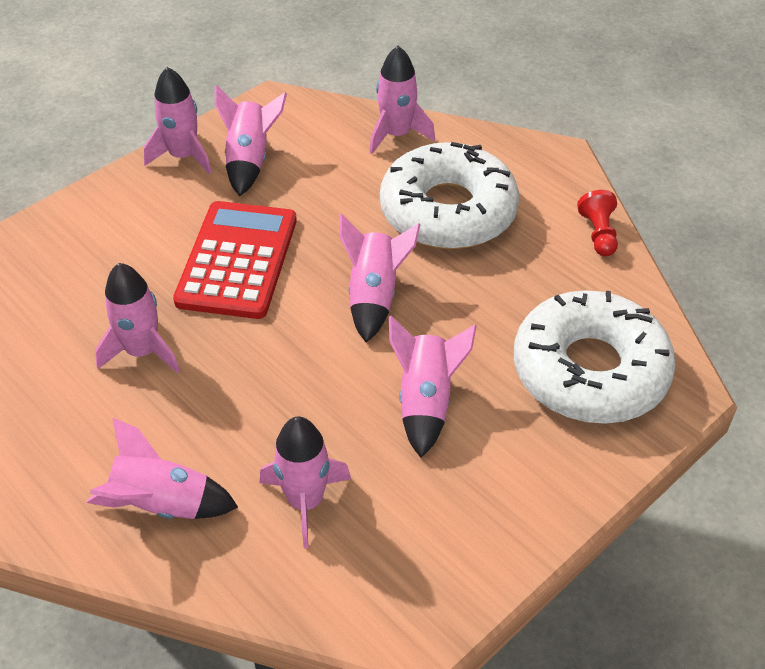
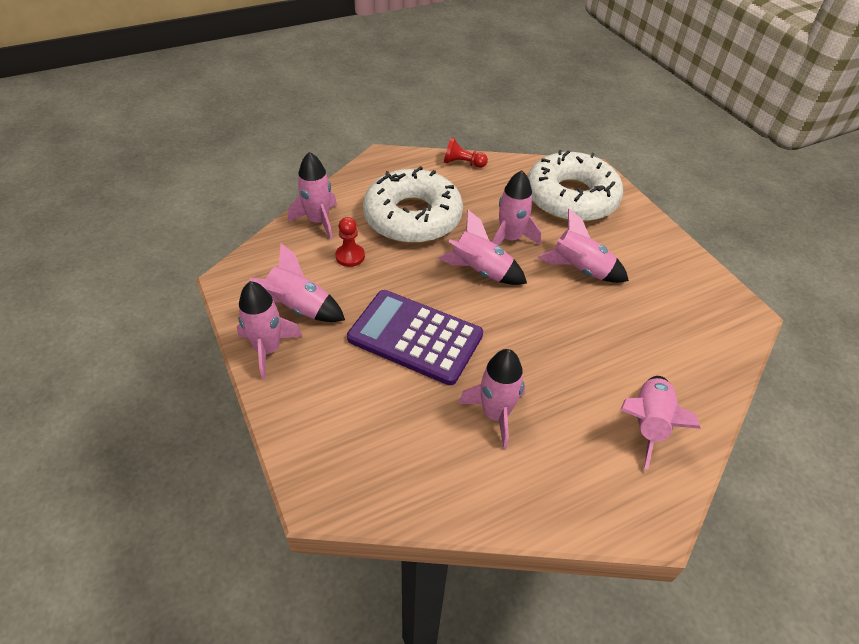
camera: 75 degrees left, 0 degrees up
(238, 260) = (415, 337): red calculator -> purple calculator
(305, 501) = (652, 344): pink rocket -> pink rocket (510, 239)
(348, 176) = (350, 256): none -> red pawn

